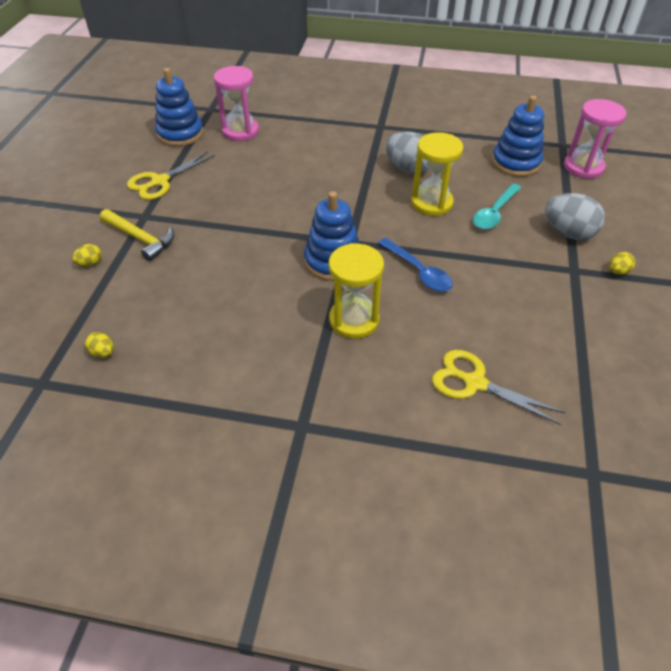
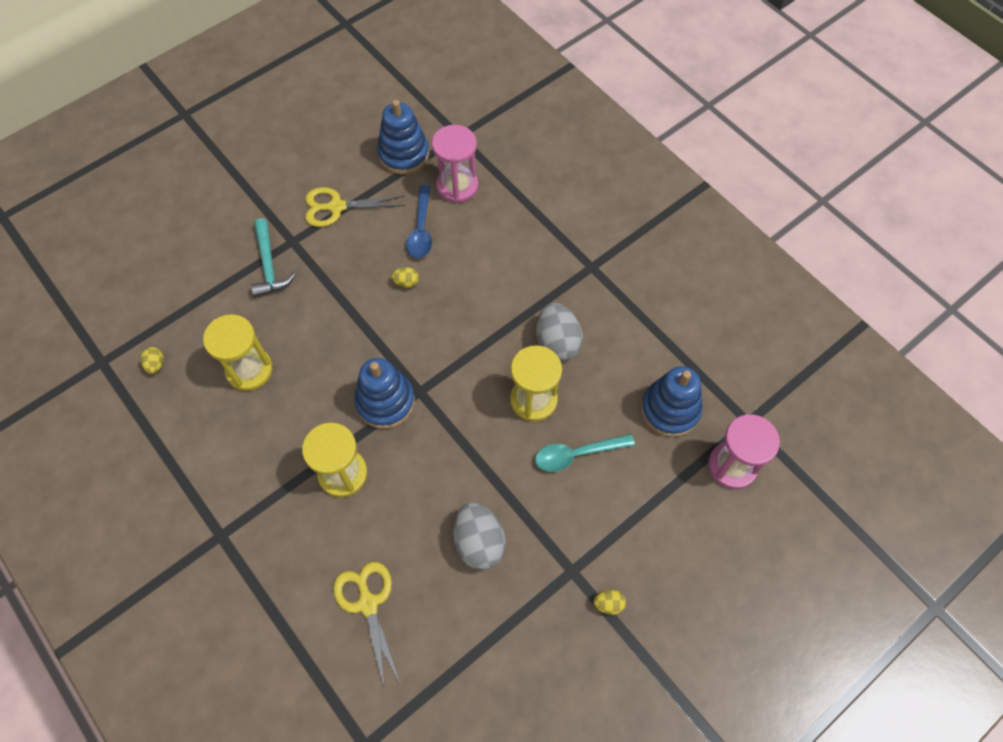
camera: 40 degrees right, 15 degrees up
(90, 263) = (215, 267): yellow egg -> yellow egg (406, 283)
(140, 238) = (269, 265): yellow hammer -> turquoise hammer
(198, 306) = (249, 370): none -> yellow hourglass
(418, 271) = (440, 466): blue spoon -> blue spoon (421, 229)
(568, 233) = (616, 529): grey egg -> grey egg (479, 542)

